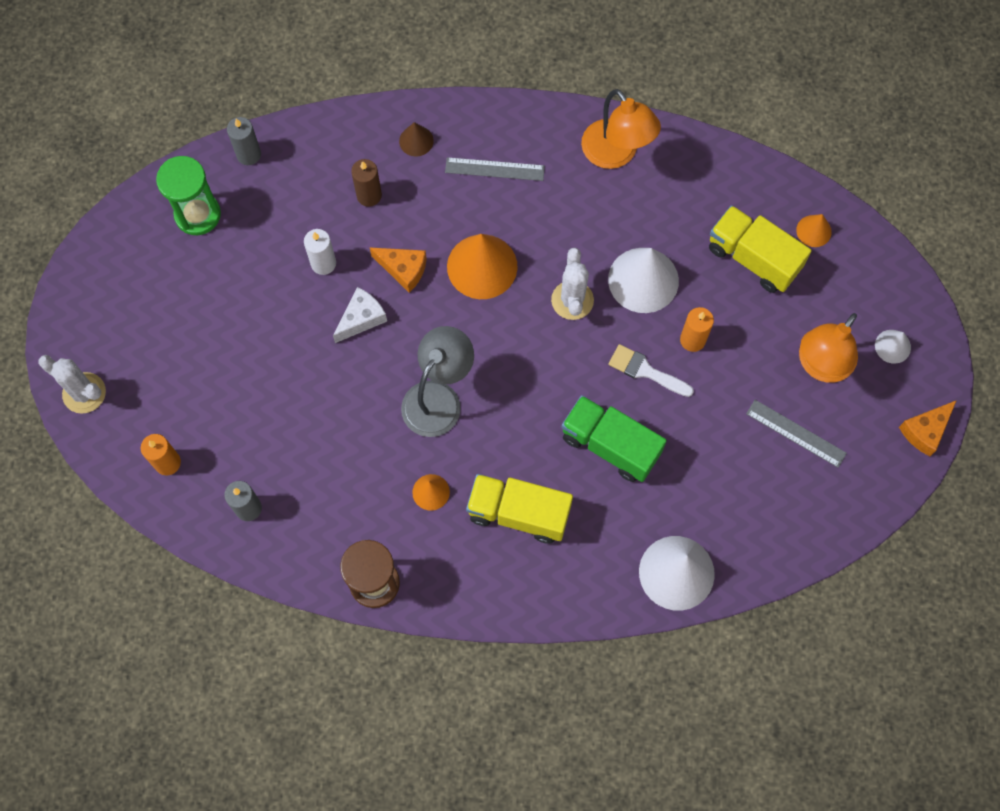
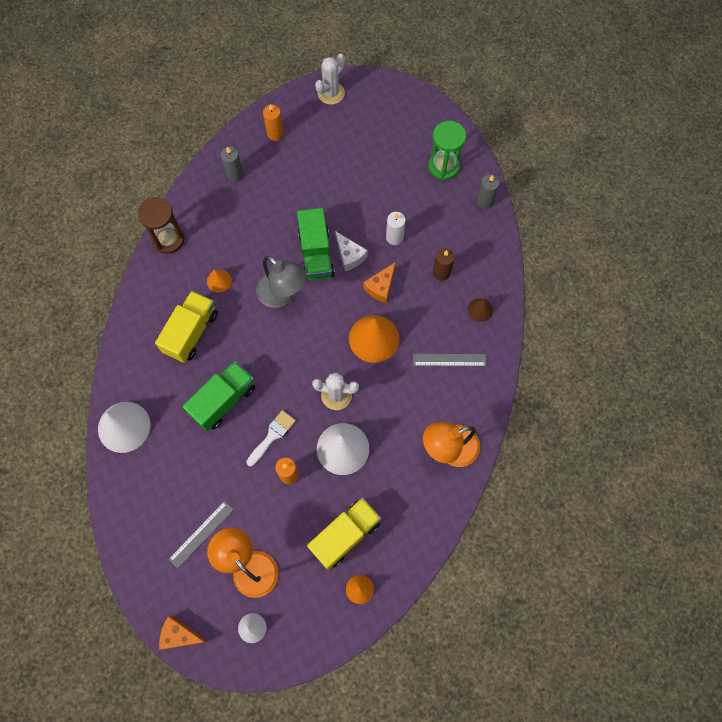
camera: 100 degrees right, 0 degrees up
(366, 365) = (316, 254): none -> green truck
(494, 169) = (449, 359): grey ruler -> grey ruler turned 75 degrees clockwise
(925, 431) = (180, 635): orange cheese -> orange cheese turned 45 degrees counterclockwise

